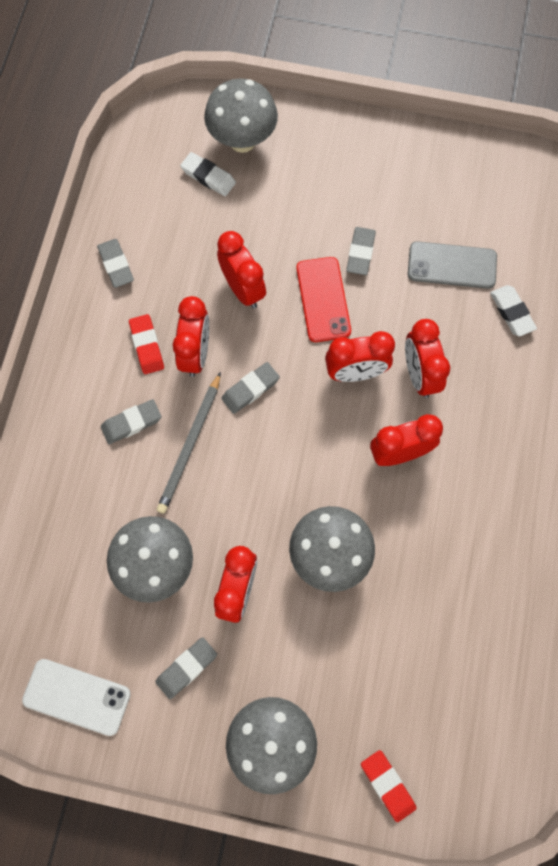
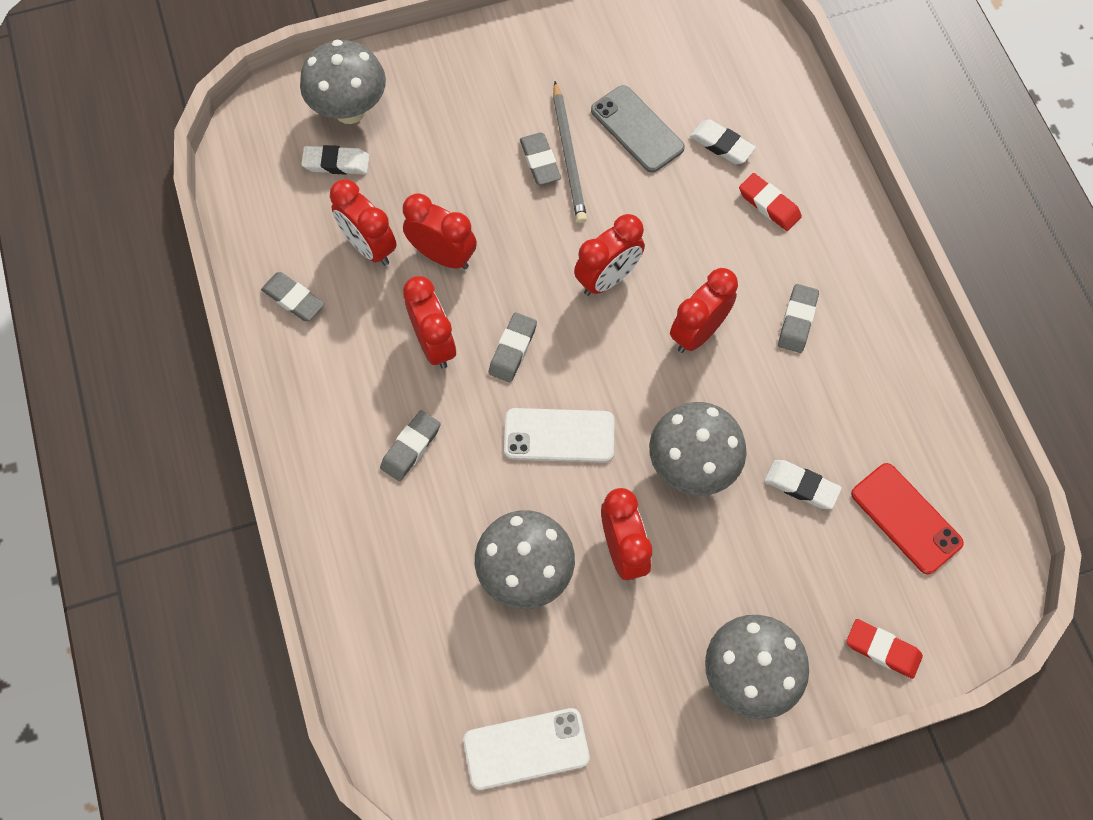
camera: 30 degrees left, 5 degrees down
(147, 346) = (378, 363): red eraser -> red eraser (769, 205)
(187, 668) = (620, 654): grey eraser -> grey eraser (797, 321)
(190, 445) = (485, 437): grey pencil -> grey pencil (569, 156)
(244, 475) = (559, 435): none -> white phone
(323, 299) = (531, 225): red phone -> red phone (906, 518)
(404, 619) = (801, 486): none -> white eraser
(419, 374) = (670, 248): red clock -> red clock (369, 247)
(452, 265) = (637, 129): grey phone -> grey phone turned 75 degrees clockwise

